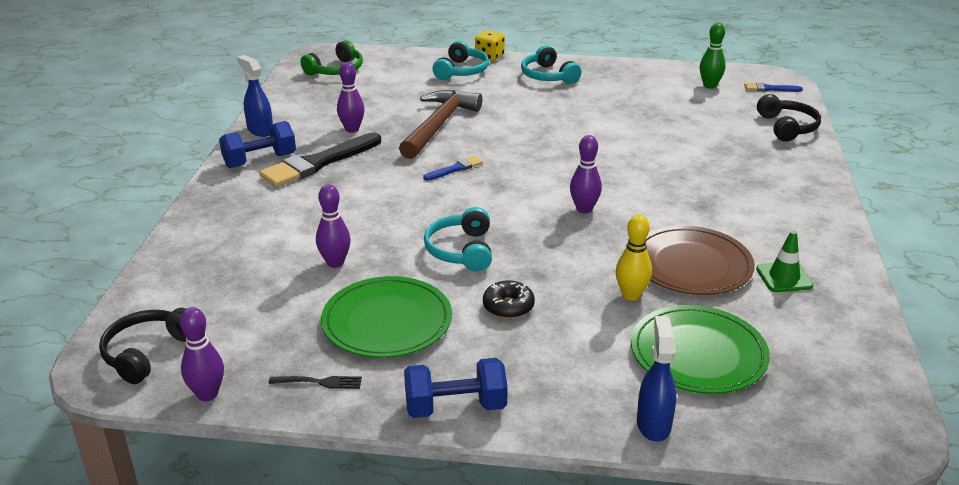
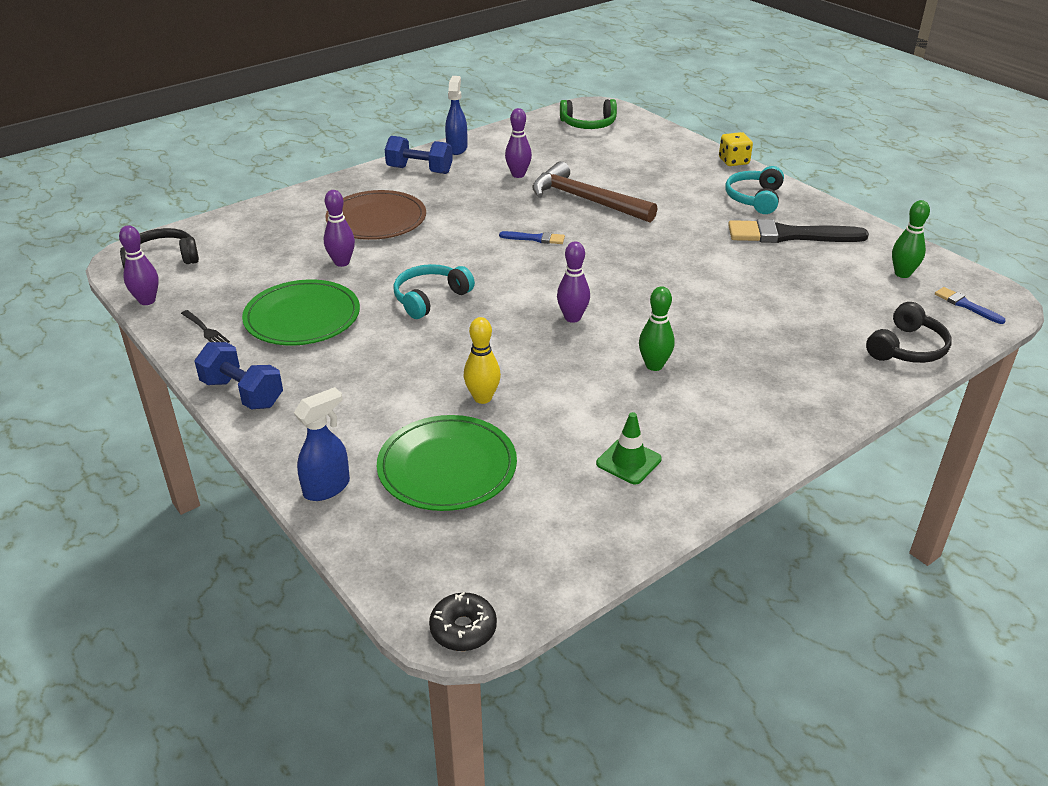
camera: 45 degrees right, 5 degrees up
(318, 163) = (452, 189): black brush -> black brush (789, 235)
(439, 125) = (586, 200): brown hammer -> brown hammer turned 120 degrees counterclockwise
(461, 71) = (686, 164): turquoise headphones -> none
(508, 306) = (388, 353): black donut -> black donut (463, 629)
(688, 211) = (654, 365): none -> green bowling pin
(691, 265) = (572, 406): brown plate -> brown plate (376, 220)

